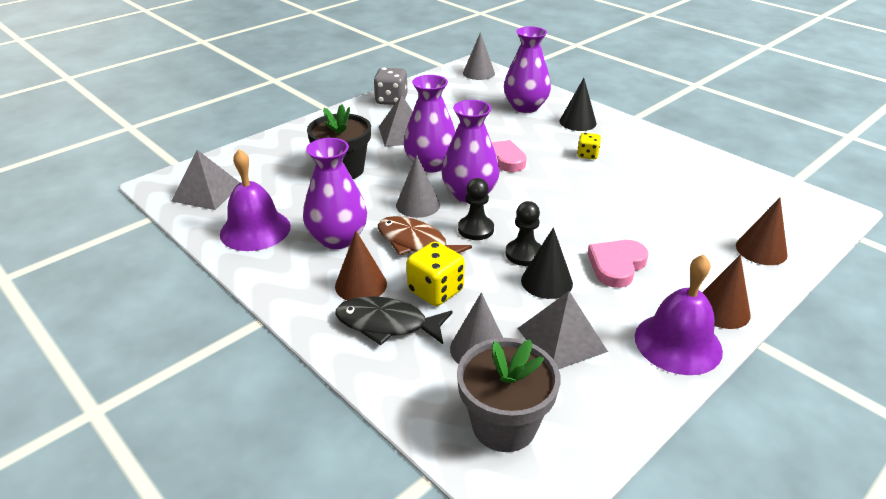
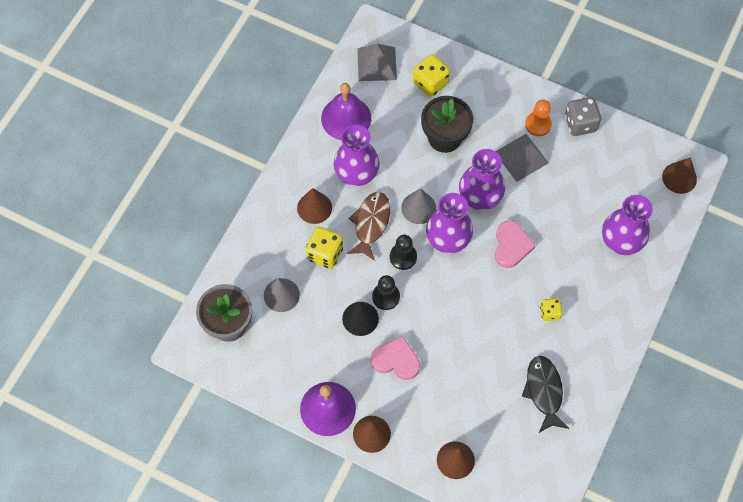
camera: 70 degrees right, 30 degrees up
(269, 164) = (430, 83): none -> yellow dice
(374, 119) = (538, 124): none -> orange pawn
(387, 324) = (284, 237): black fish -> black fish (544, 391)
(478, 73) = (679, 178): grey cone -> brown cone
(561, 339) = (306, 339): grey pyramid -> none
(577, 122) = (610, 293): black cone -> none

